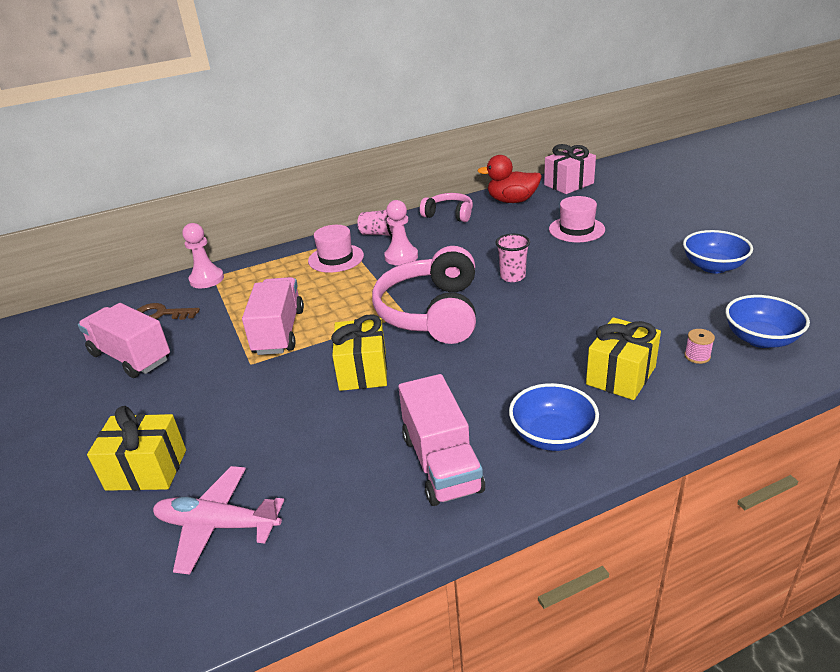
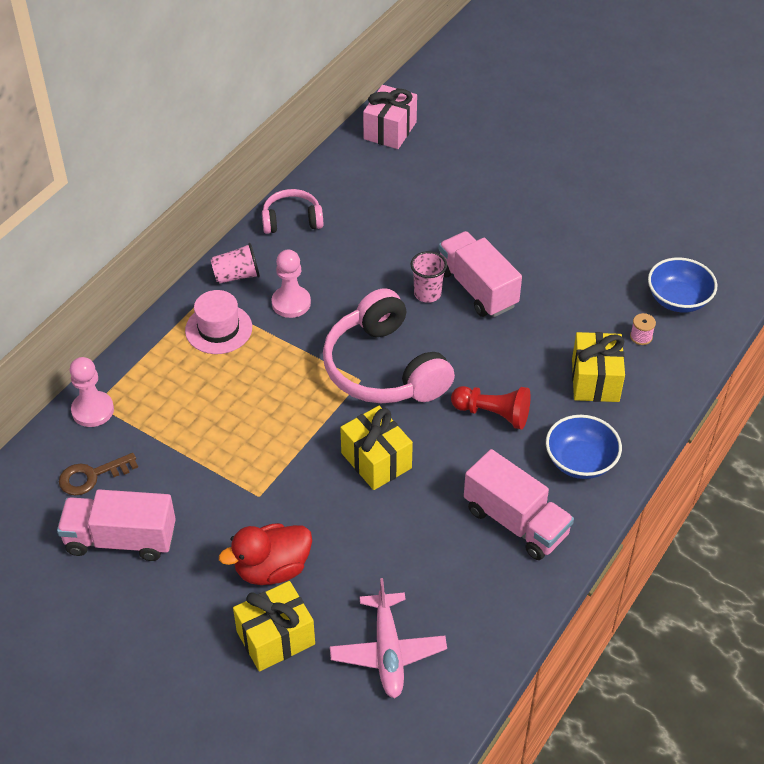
camera: 35 degrees left, 15 degrees up
(217, 525) = (388, 652): pink plane -> pink plane turned 75 degrees counterclockwise
(279, 332) = (251, 448): pink truck -> pink truck (477, 288)
(496, 370) = (493, 414): none -> red pawn
(512, 201) = (346, 177): red duck -> red duck (272, 569)
(576, 229) = (445, 204): pink hat -> none
(713, 266) = (600, 221): blue bowl -> none

